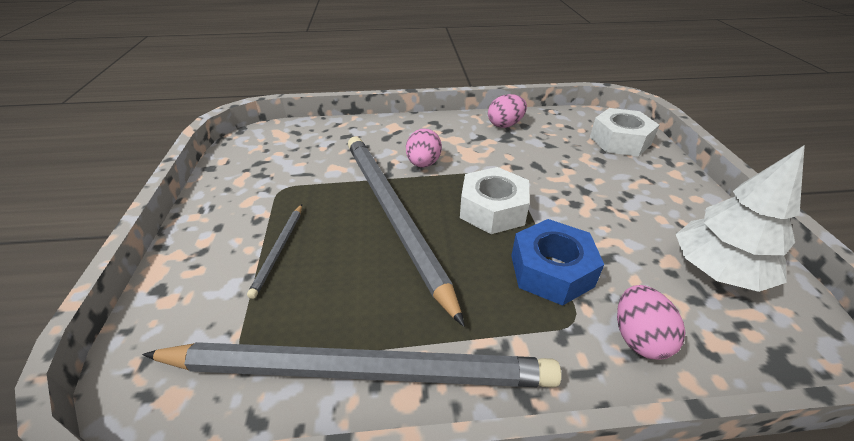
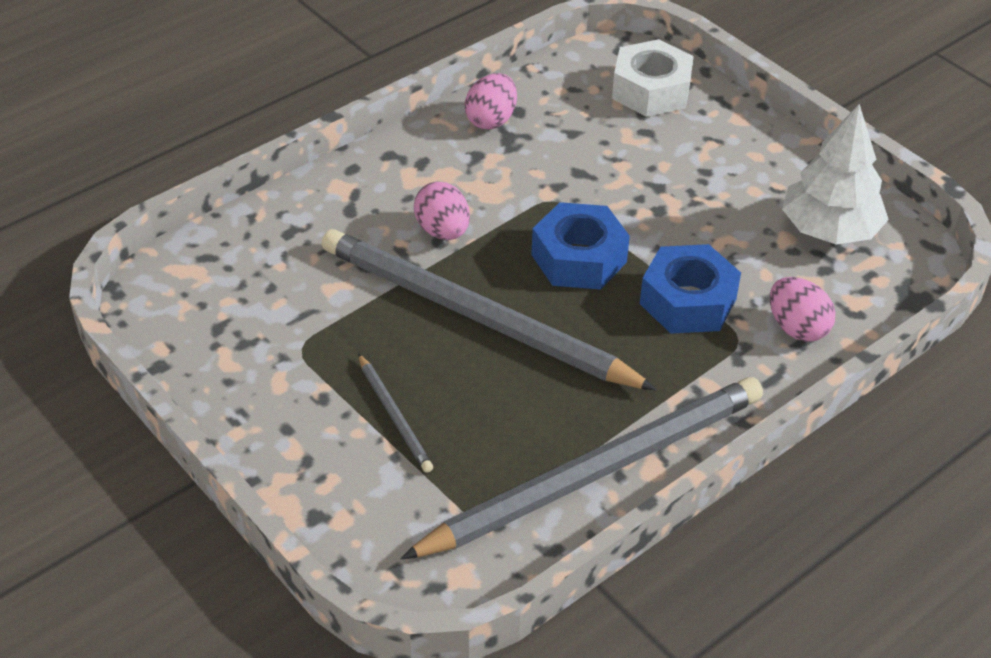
camera: 35 degrees left, 5 degrees up
(492, 209) = (578, 258): white nut -> blue nut

